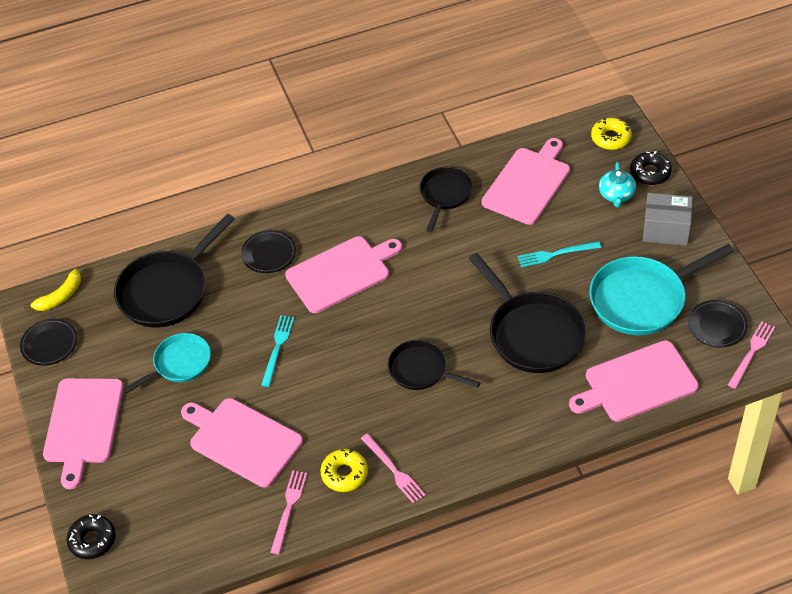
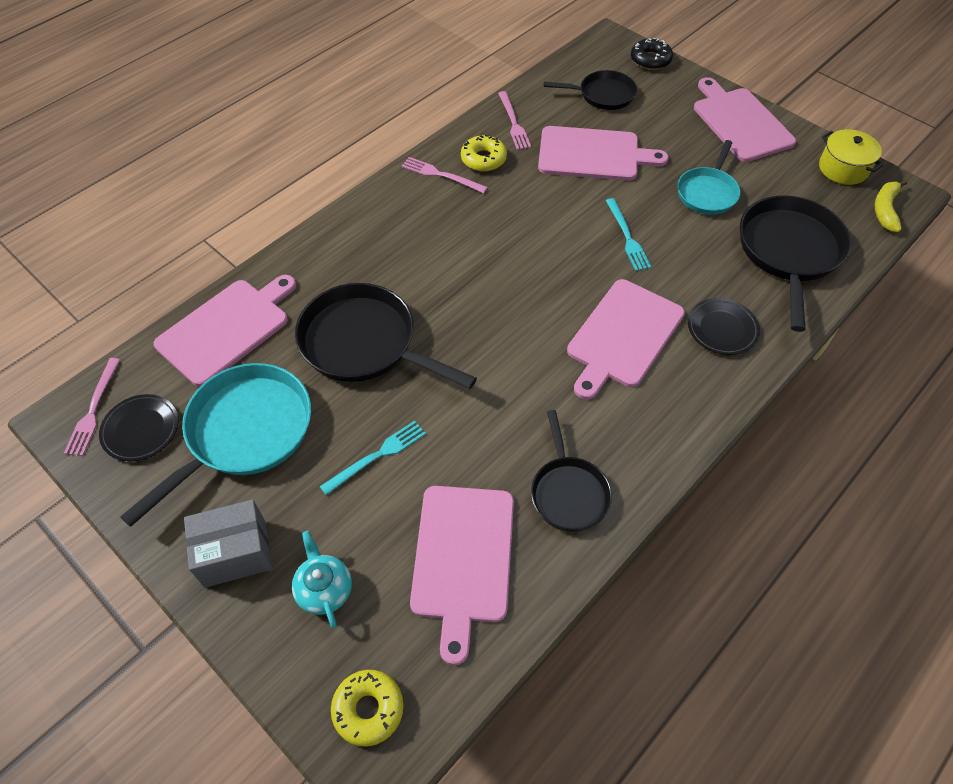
camera: 150 degrees right, 5 degrees up
(49, 344) = (843, 168): black plate -> yellow pot
(421, 370) = (466, 265): black pan -> black pan (602, 95)
(650, 173) = (283, 656): black donut -> none

